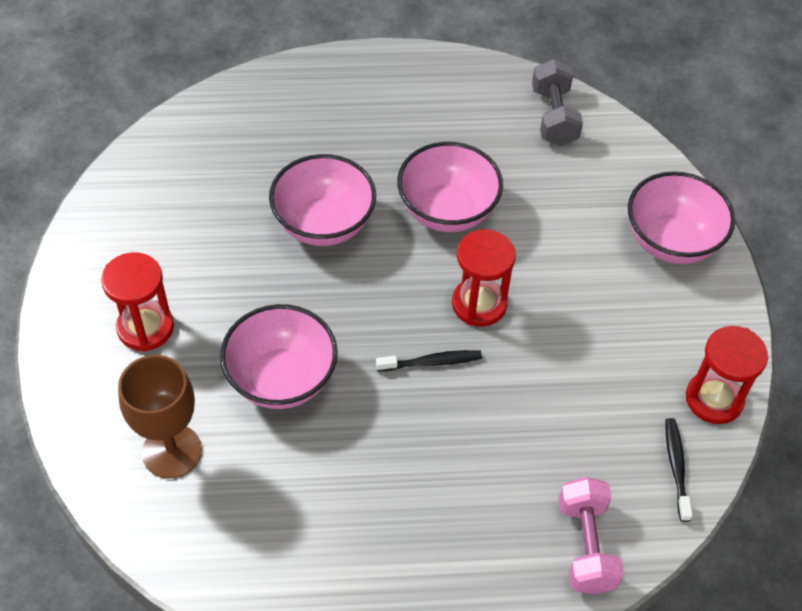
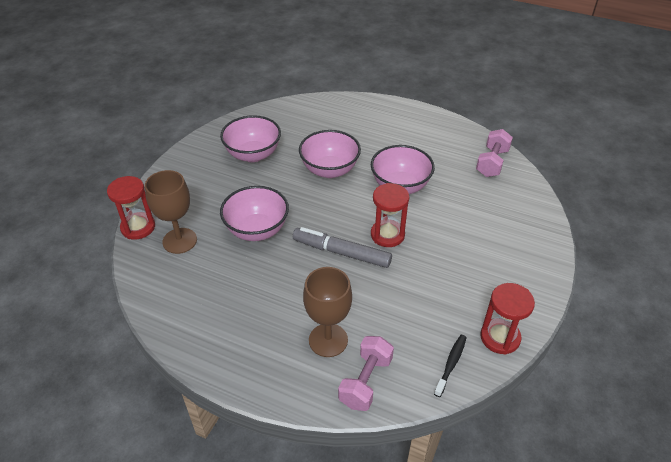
camera: 30 degrees right, 10 degrees down
(145, 327) = (209, 183): red hourglass -> red hourglass (138, 227)
(432, 362) = (341, 252): black toothbrush -> grey marker
(500, 509) = (328, 340): none -> brown goblet
(553, 117) = (492, 163): grey dumbbell -> pink dumbbell
(671, 241) = (525, 245): pink bowl -> pink bowl (253, 154)

